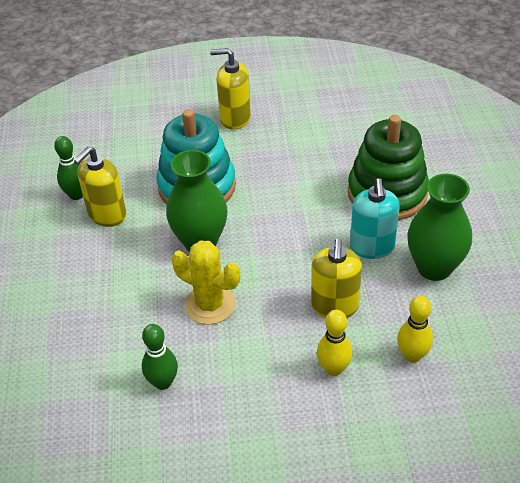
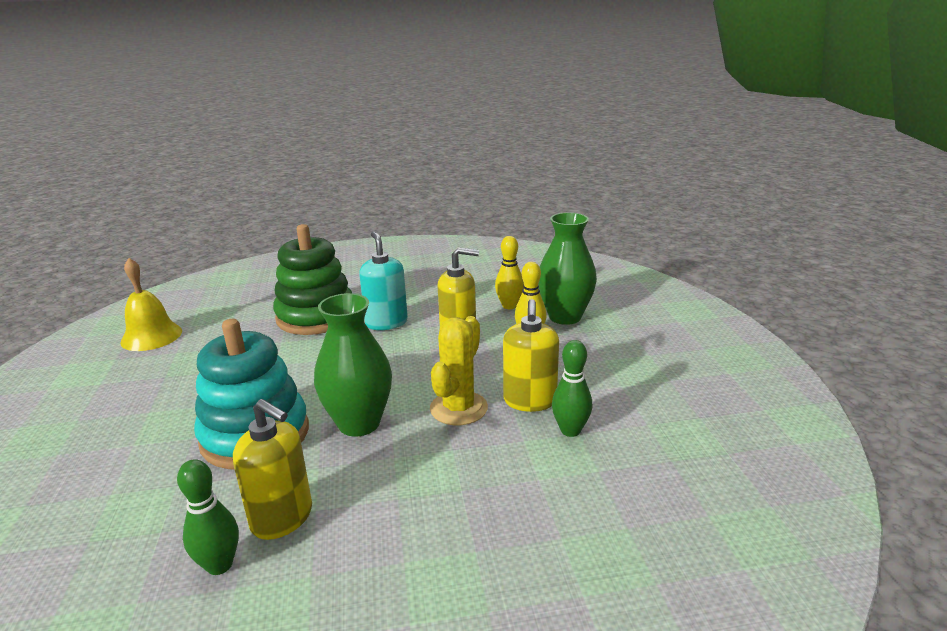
camera: 95 degrees left, 20 degrees down
(235, 118) = (129, 414): yellow soap dispenser -> yellow soap dispenser (530, 401)
(351, 97) = (151, 336): none -> yellow bell
(372, 247) = (386, 323): turquoise soap dispenser -> turquoise soap dispenser turned 105 degrees counterclockwise
(434, 267) = (415, 297): green vase -> green vase (565, 317)

